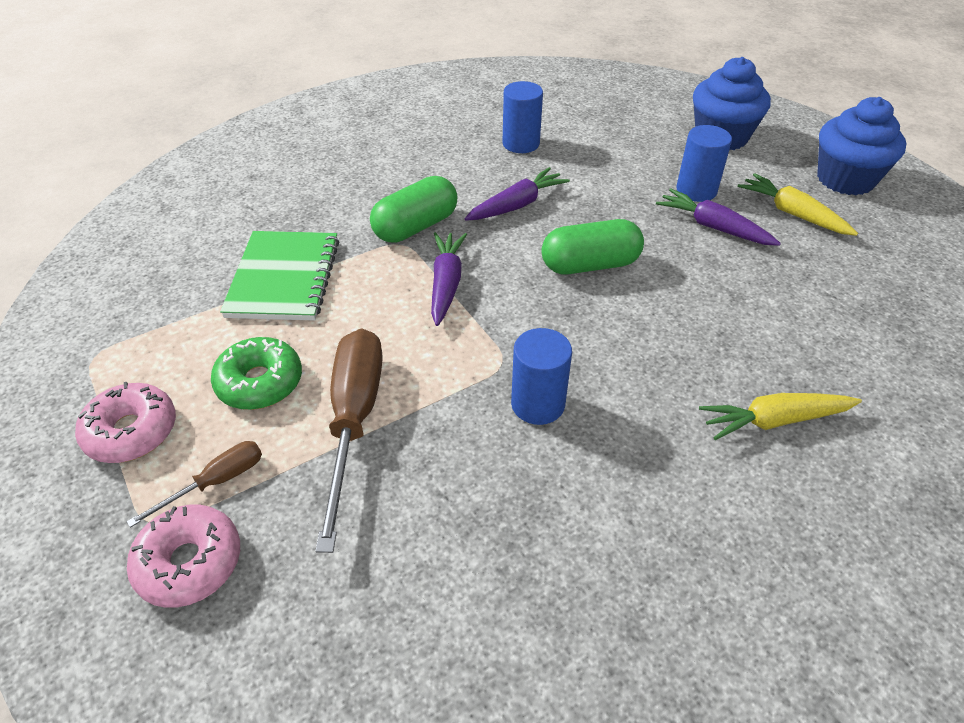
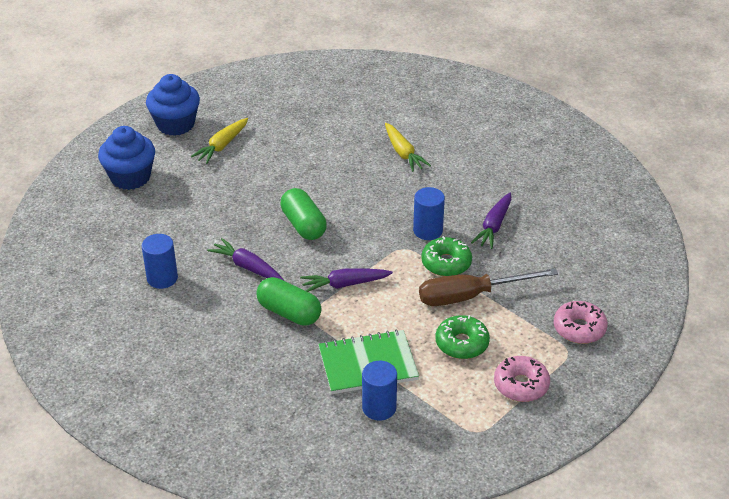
camera: 105 degrees left, 5 degrees down
(216, 482) = (534, 336): brown screwdriver -> none
(446, 408) = (446, 263): none -> green donut
(696, 190) = (206, 186): blue cylinder -> blue cylinder (379, 407)
(713, 227) = (247, 177): purple carrot -> purple carrot (494, 226)

